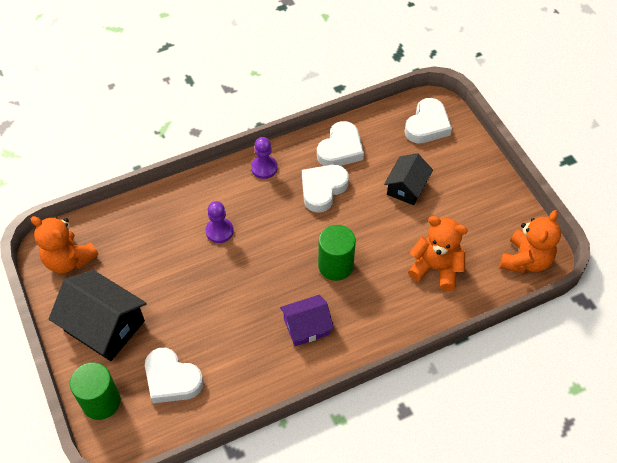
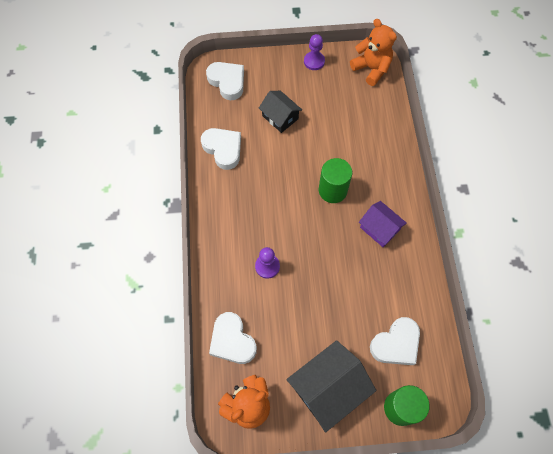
camera: 70 degrees left, 10 degrees up
(264, 168) = (217, 212): purple pawn -> purple pawn (314, 61)
(306, 326) = (379, 228): purple house -> purple house turned 45 degrees counterclockwise
(323, 189) = (257, 175): white heart -> white heart (232, 341)
(436, 268) = (359, 125): orange teddy bear -> none

